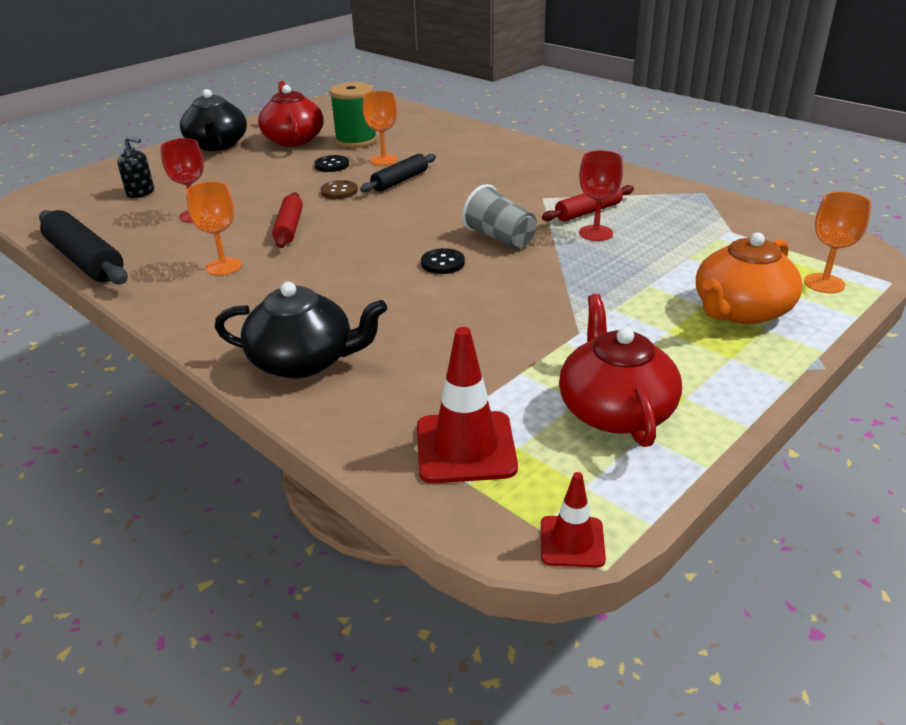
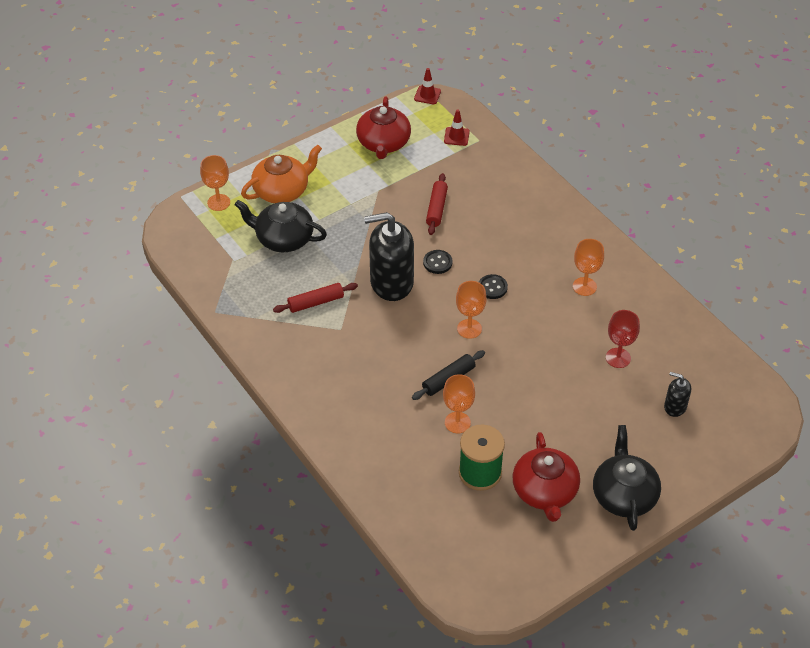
camera: 170 degrees left, 15 degrees up
(85, 260) = (684, 312): black rolling pin -> none
(289, 228) = (542, 325): red rolling pin -> red rolling pin (436, 208)
(304, 361) = (528, 196): black teapot -> black teapot (283, 239)
(332, 165) = (506, 422): black button -> black button (492, 287)
(339, 191) = (502, 372): brown button -> none
(383, 215) = (469, 329): none -> orange goblet
(465, 447) = (456, 136): red traffic cone -> red traffic cone, size x0.57
(500, 238) = (391, 282): grey cup -> black soap dispenser
(596, 233) = (324, 275): red goblet -> none

